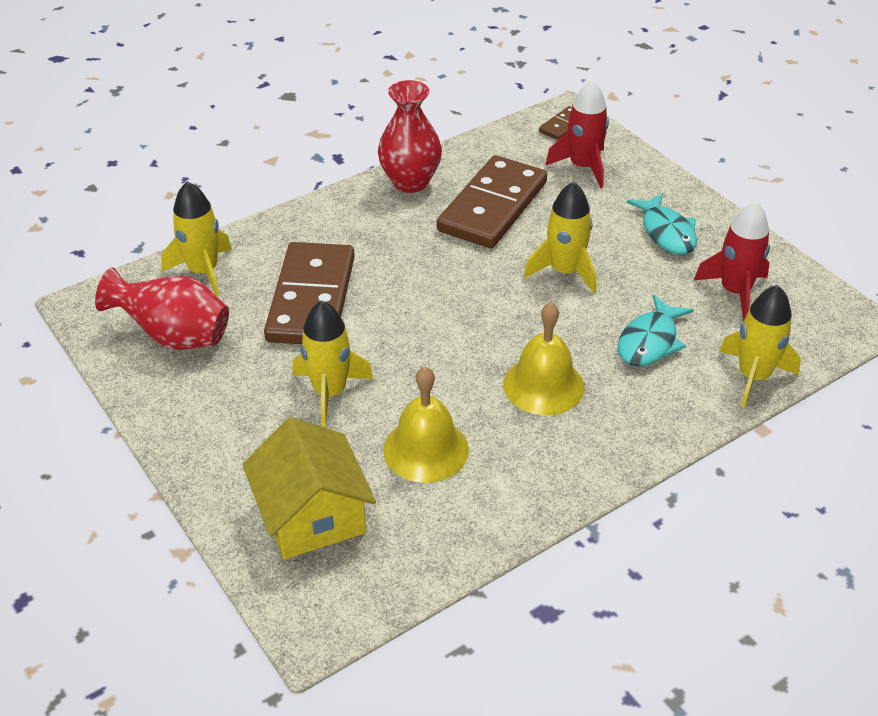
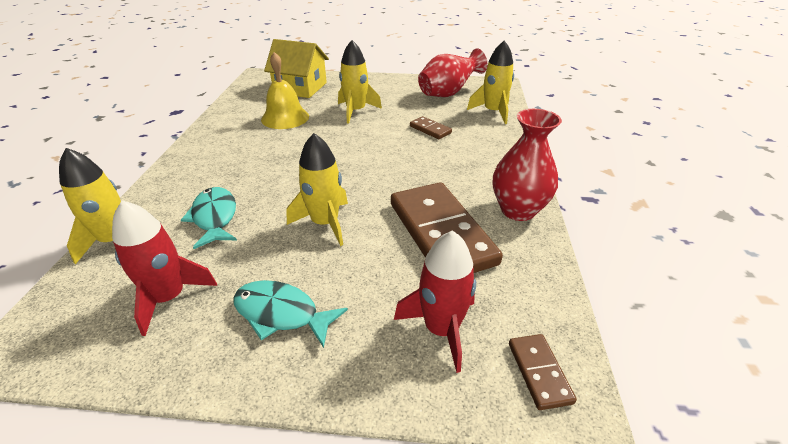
camera: 130 degrees right, 5 degrees down
(312, 299) = (430, 129): brown domino -> brown domino, size x0.44
(543, 385) = (259, 162): yellow bell -> none

